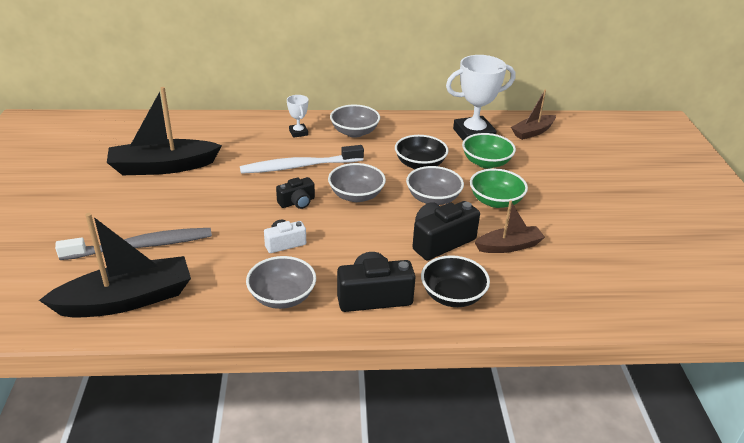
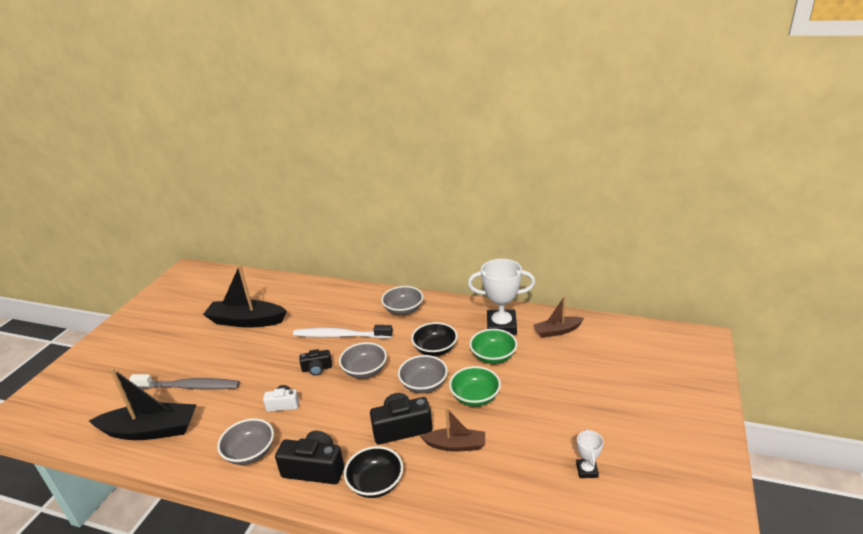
camera: 25 degrees right, 5 degrees down
(298, 132) = (360, 304): white trophy -> white trophy (587, 470)

